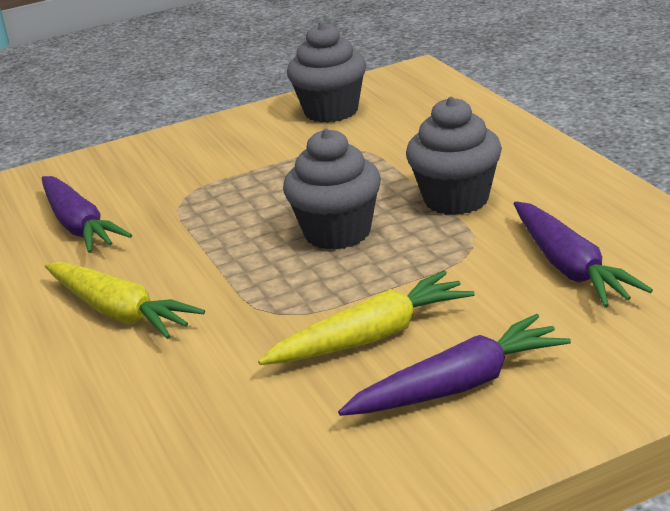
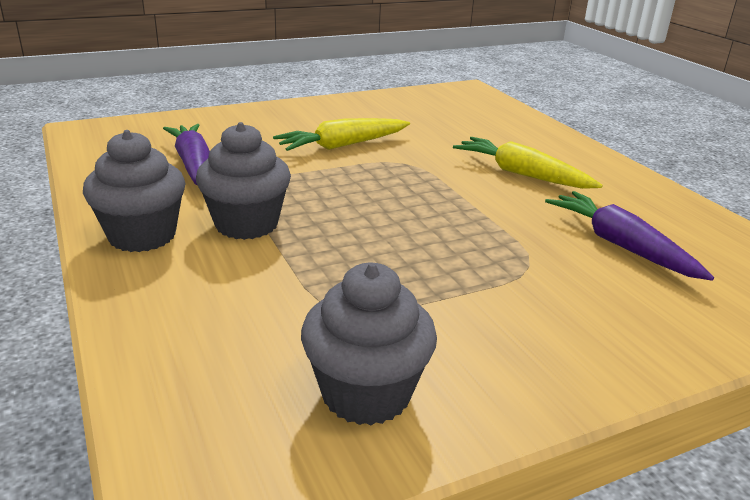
camera: 175 degrees right, 0 degrees up
(337, 233) = (362, 208): grey cupcake -> grey cupcake (142, 236)
(459, 385) = (298, 124): purple carrot -> none

